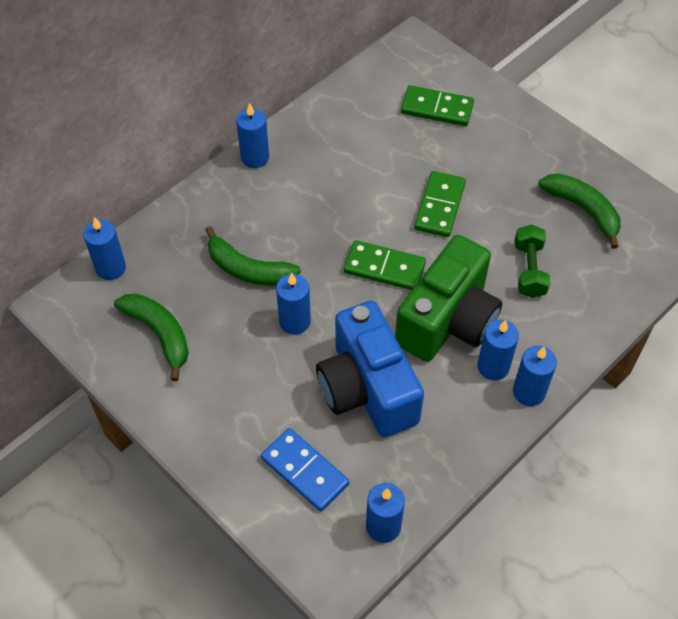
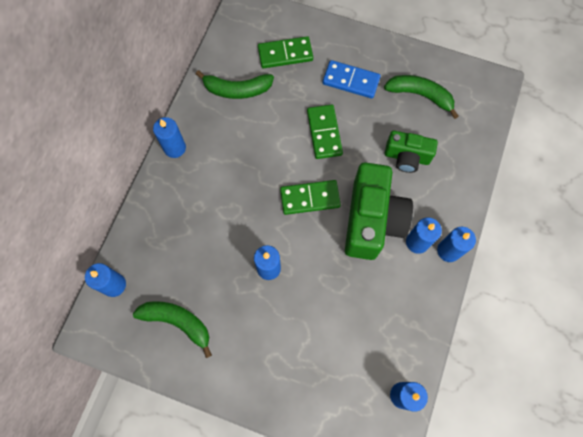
camera: 25 degrees left, 15 degrees up
(248, 269) = (215, 241): green banana -> green banana (237, 89)
(304, 471) = (331, 380): blue domino -> blue domino (351, 81)
(367, 389) = (343, 298): blue camera -> none
(529, 270) = (406, 157): green dumbbell -> green camera

